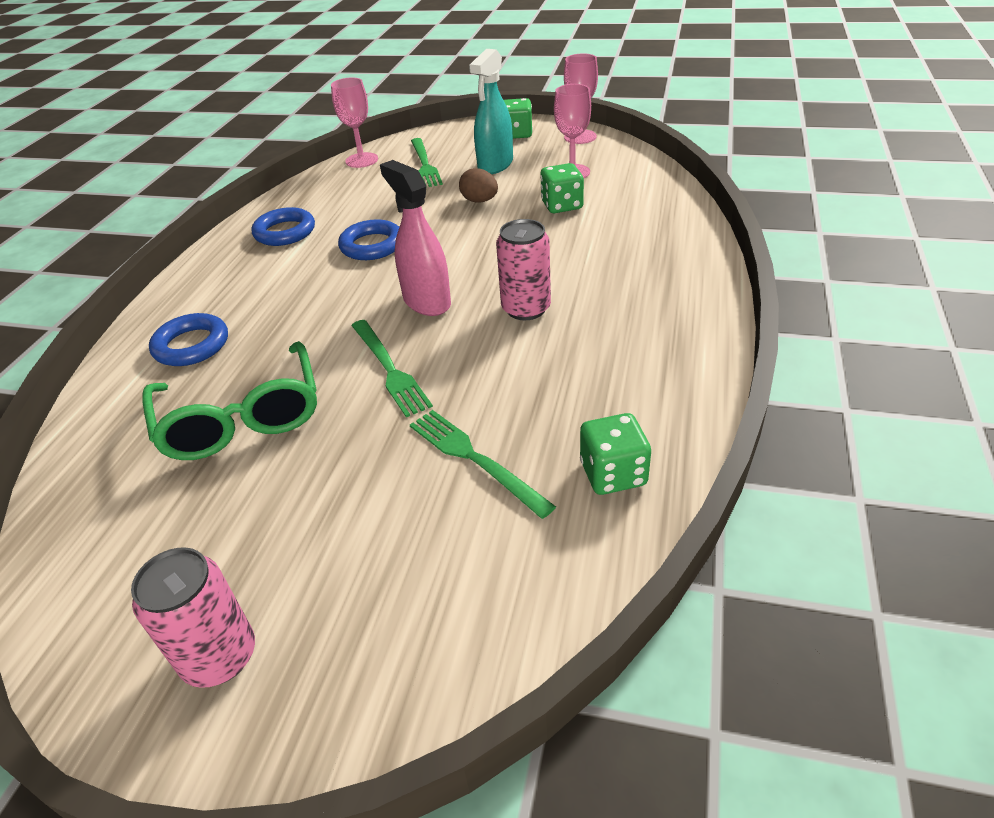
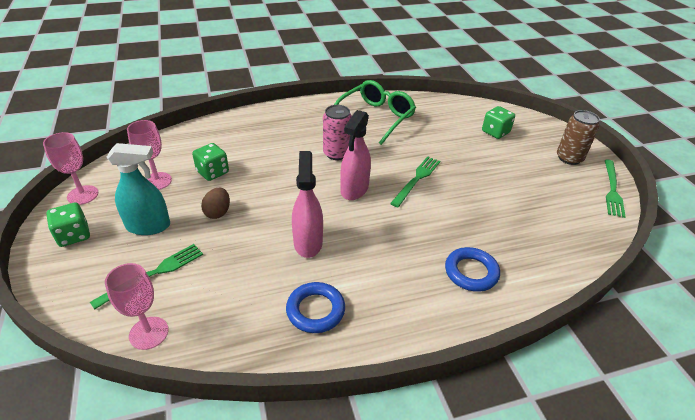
camera: 125 degrees left, 0 degrees up
(219, 656) = (569, 158): pink can -> brown can
(241, 418) = (492, 212): green glasses -> green glasses (376, 117)
(372, 245) = (308, 242): blue ring -> pink spray bottle
(475, 459) = (442, 137): green fork -> green fork (612, 189)
(613, 474) = (419, 108): green dice -> green dice (495, 132)

